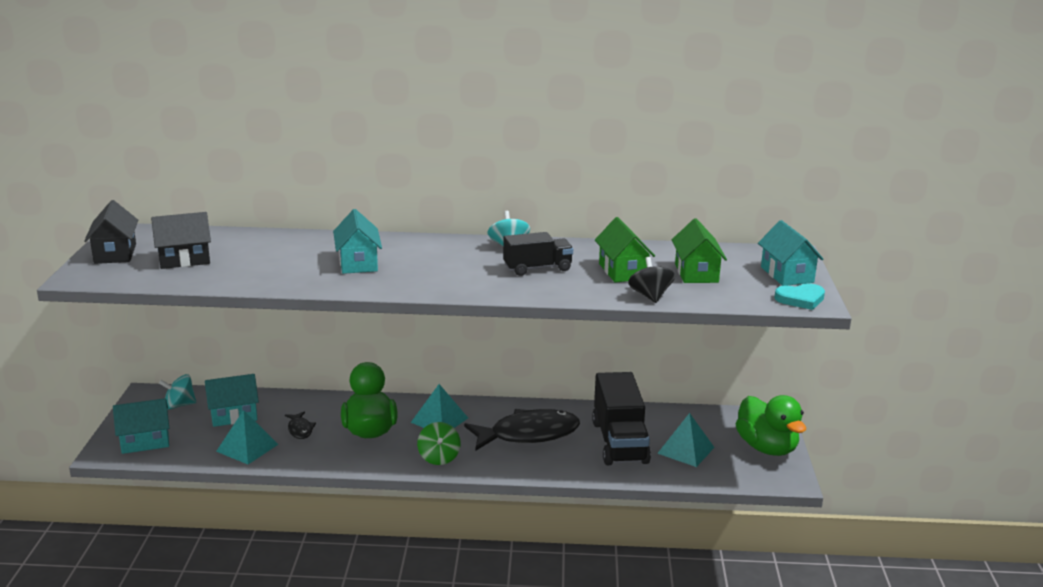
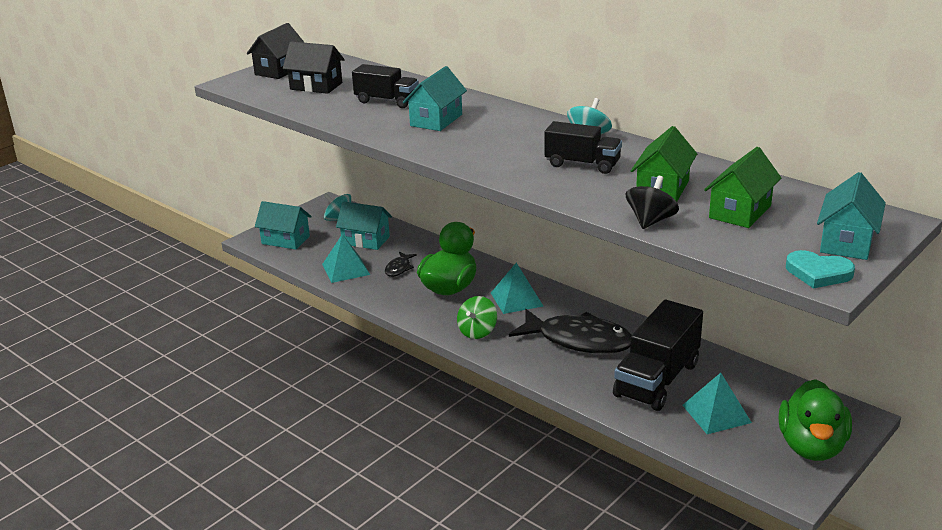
camera: 40 degrees right, 5 degrees up
(283, 257) = (387, 101): none -> black truck

